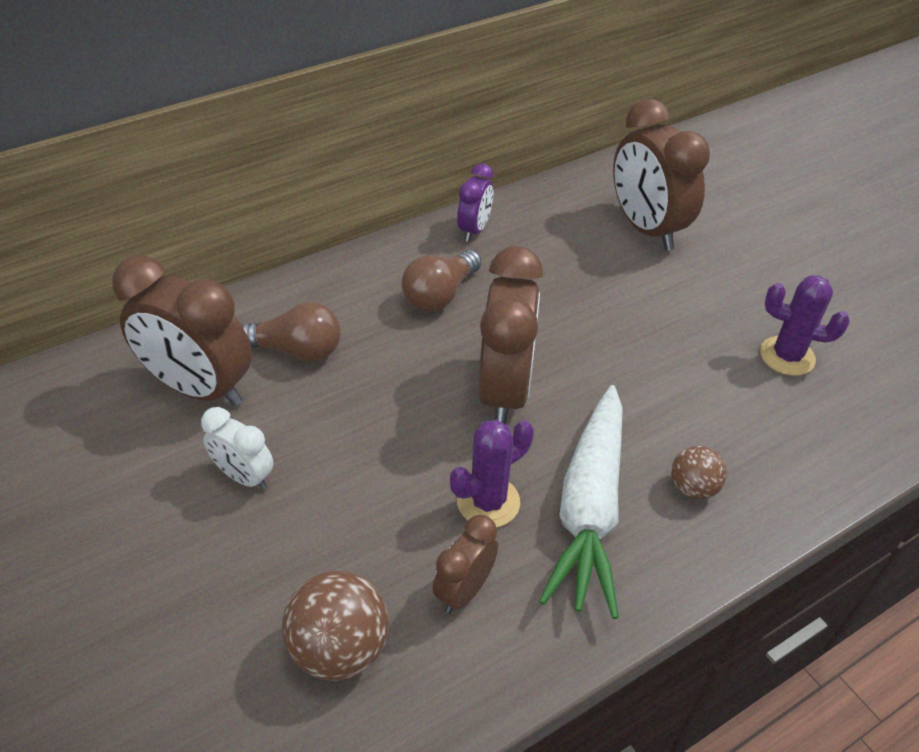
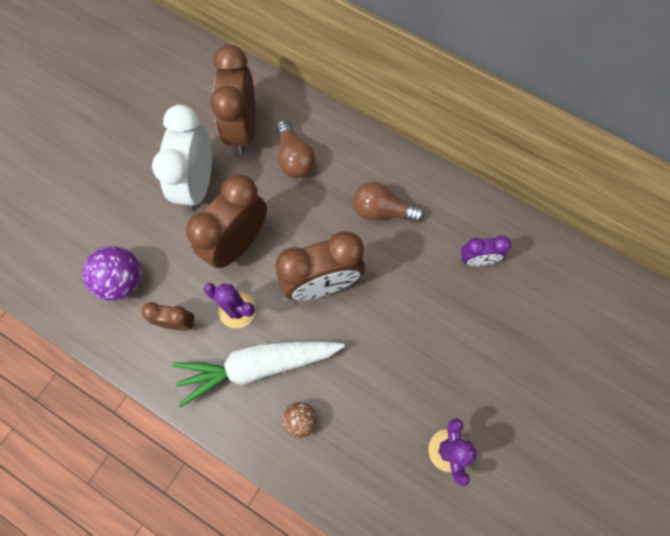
camera: 65 degrees right, 25 degrees up
(244, 476) = (198, 184): white clock -> white clock, size x1.90
(340, 648) = (123, 281): brown ball -> purple ball
(474, 230) = (456, 201): purple clock -> purple clock (477, 260)
(646, 229) = (529, 312): brown clock -> brown clock (238, 243)

